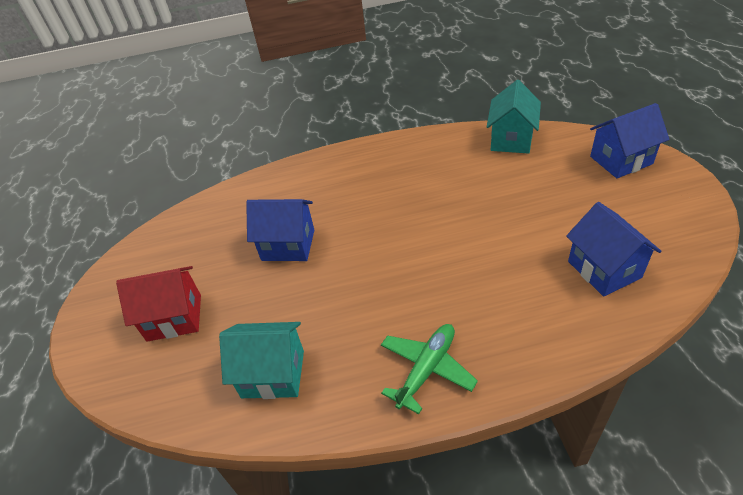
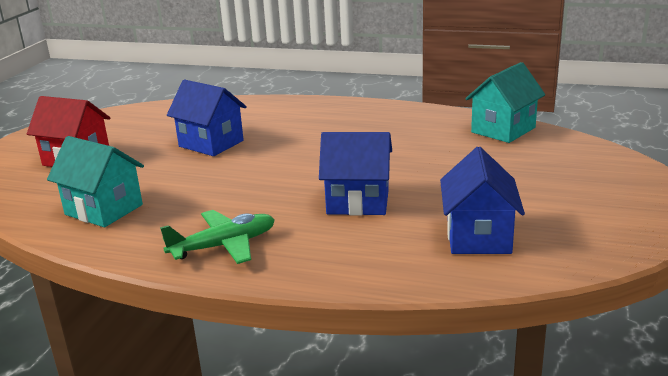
camera: 25 degrees right, 20 degrees down
(621, 160) = (606, 171): blue house -> blue house (358, 202)

